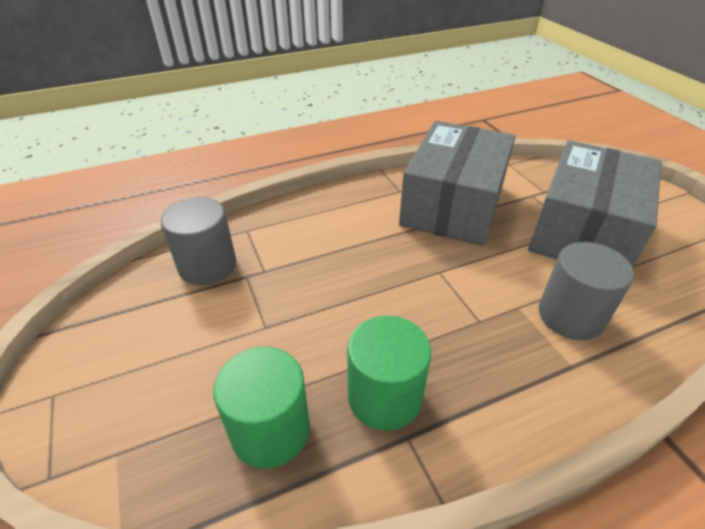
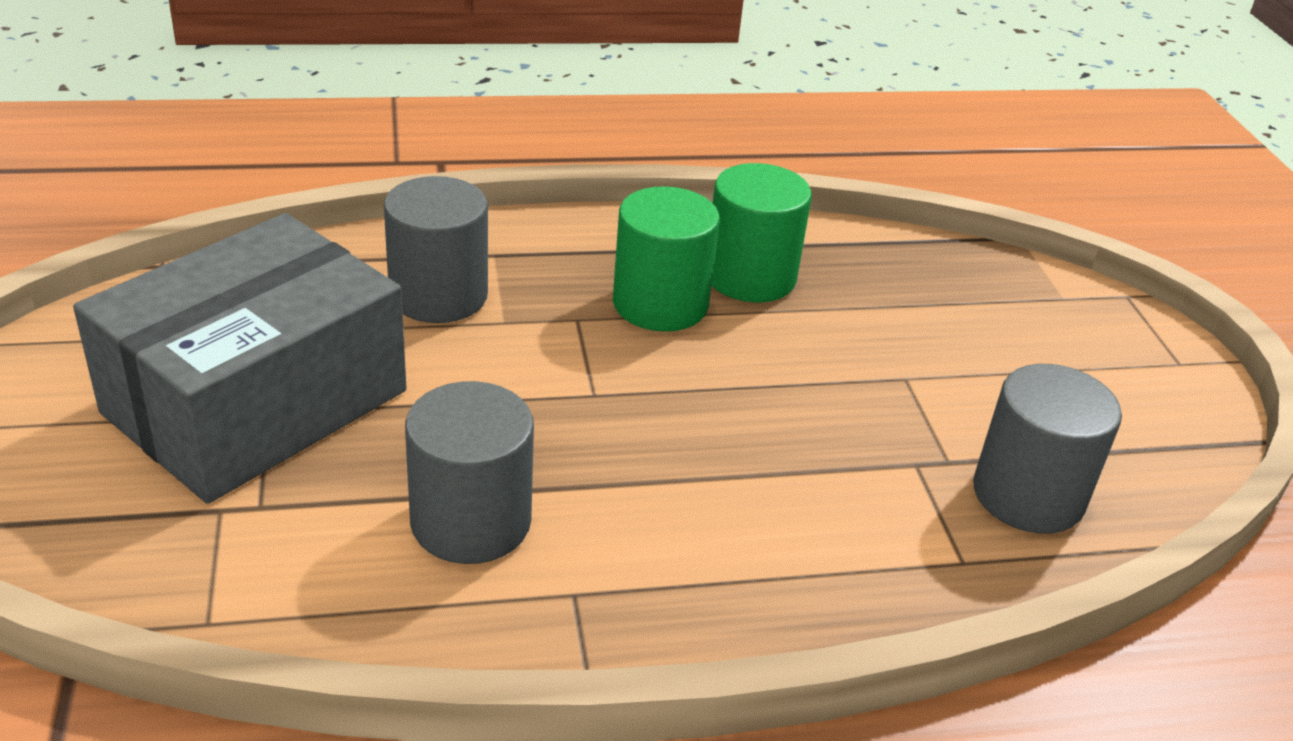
camera: 170 degrees left, 5 degrees down
(270, 430) = (890, 279): green cylinder -> green cylinder (660, 304)
(453, 204) = (471, 522): grey box -> grey cylinder

